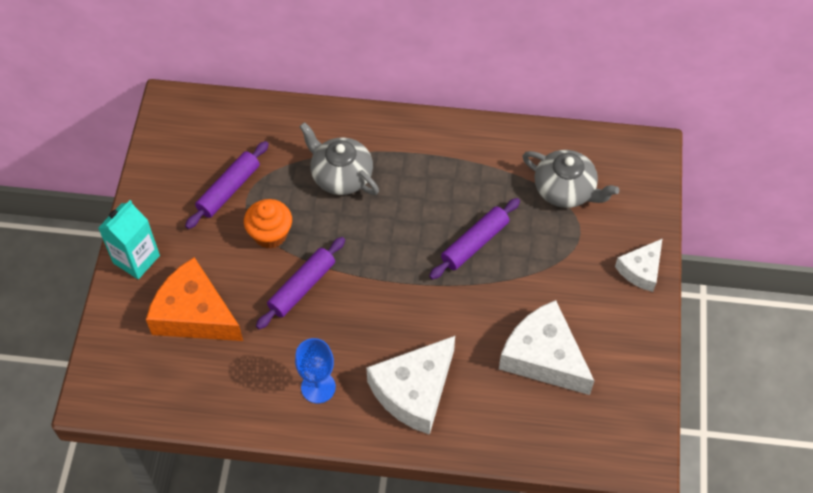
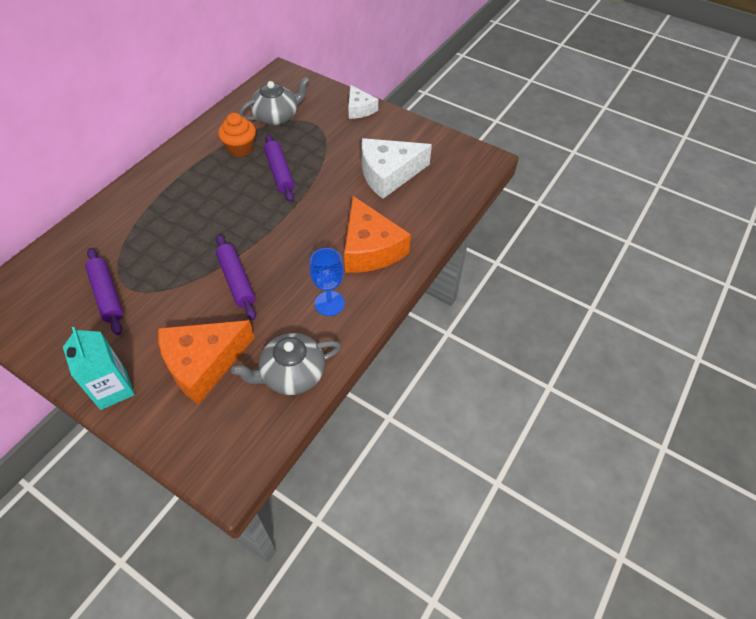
camera: 65 degrees left, 5 degrees down
(270, 234) = (173, 283): orange cupcake -> orange cupcake (240, 148)
(341, 175) = (161, 221): grey teapot -> grey teapot (292, 374)
(414, 391) = (370, 248): white cheese -> orange cheese

